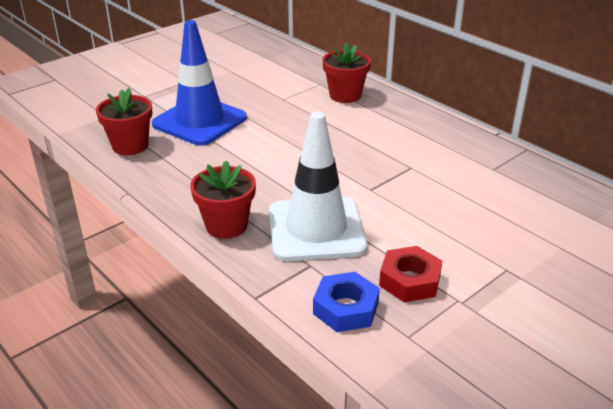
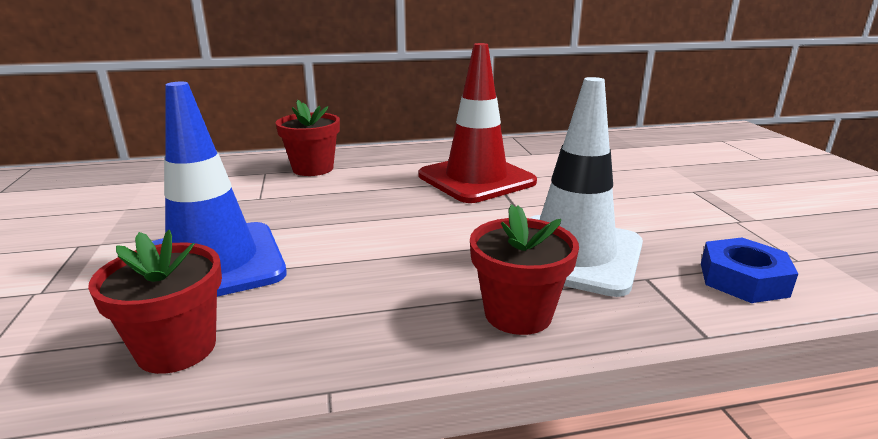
camera: 60 degrees left, 10 degrees down
(402, 160) = (476, 179): none -> red traffic cone
(409, 280) = (698, 233): red nut -> none

